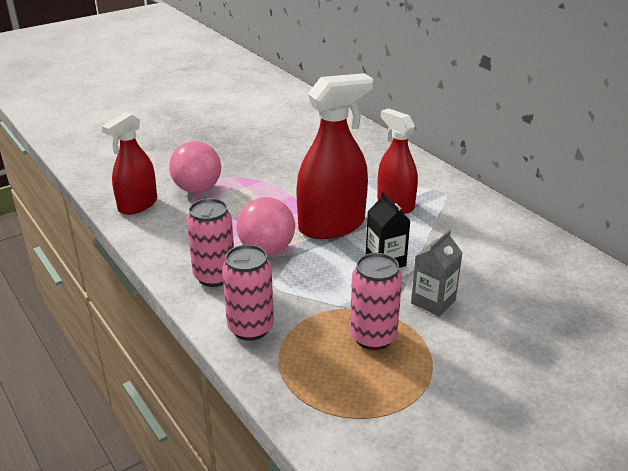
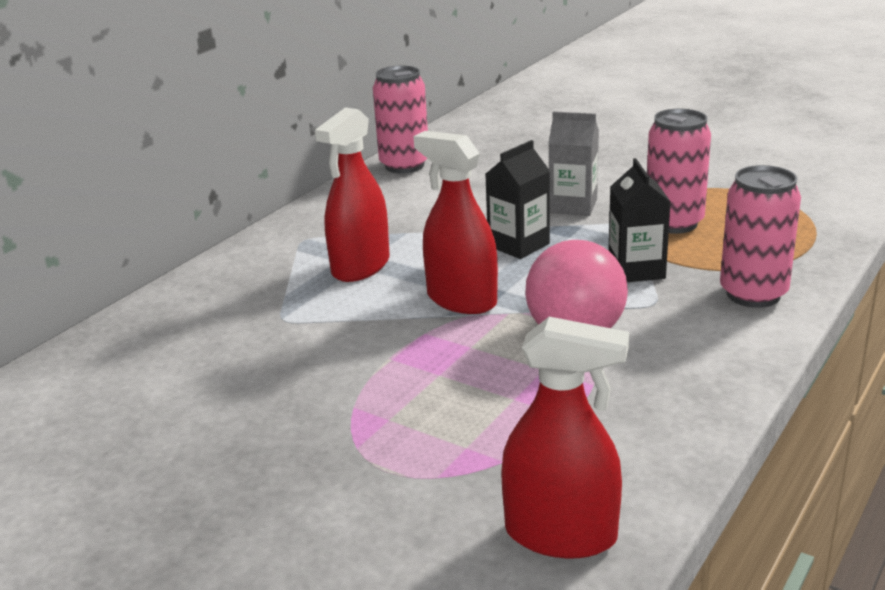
camera: 110 degrees left, 5 degrees down
(197, 189) = (438, 475): pink ball -> none
(214, 276) = (686, 355): pink can -> pink can (404, 165)
(317, 294) = (636, 270): none -> black carton
(331, 225) = (461, 300): red spray bottle -> red spray bottle, size x0.66

